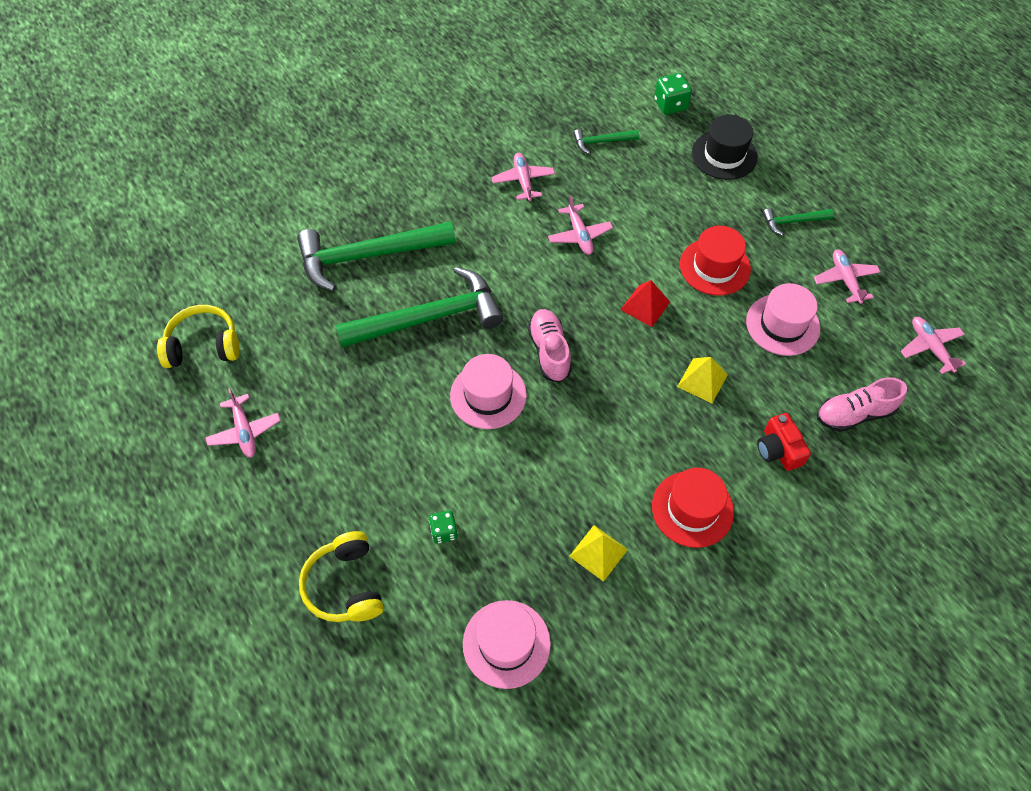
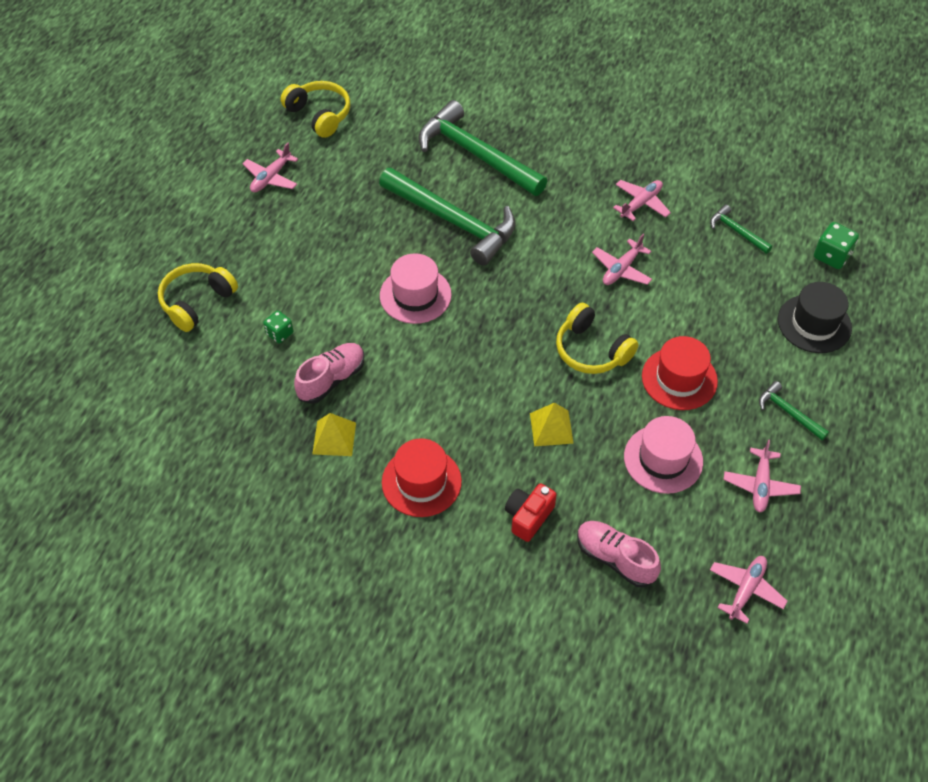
camera: 55 degrees right, 5 degrees down
(506, 644) = (218, 420): pink hat -> none
(549, 351) = (489, 311): pink shoe -> pink shoe (331, 379)
(645, 305) = (591, 350): red pyramid -> yellow headphones
(845, 280) = (760, 485): pink plane -> pink plane turned 150 degrees clockwise

